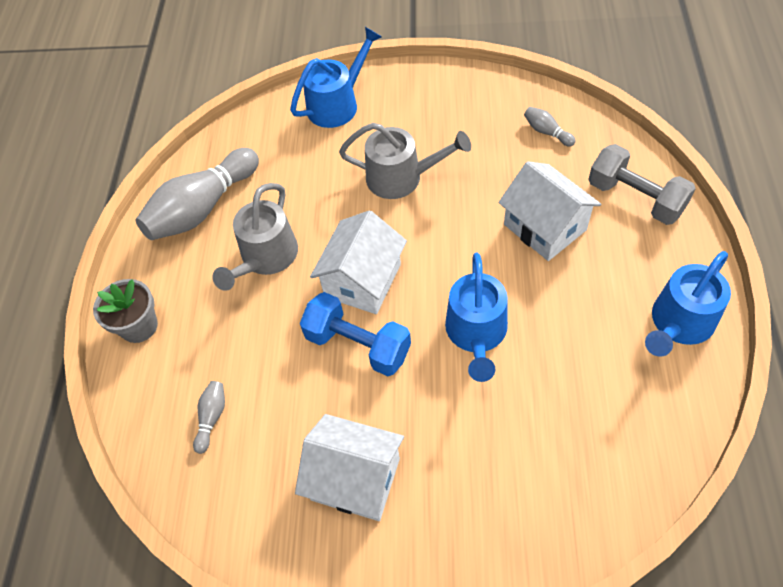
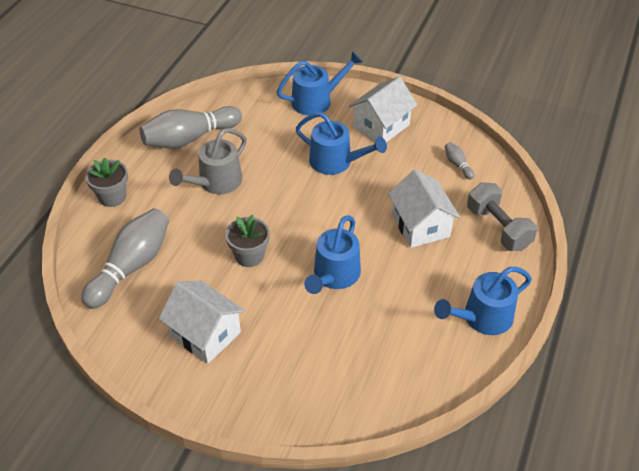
camera: 15 degrees right, 10 degrees down
(212, 418) = (131, 266): grey bowling pin -> grey bowling pin, size x2.32
(358, 345) = (249, 256): blue dumbbell -> grey flower pot
(363, 280) = (274, 218): white house -> white house (381, 126)
(401, 177) = (336, 162): grey watering can -> blue watering can

